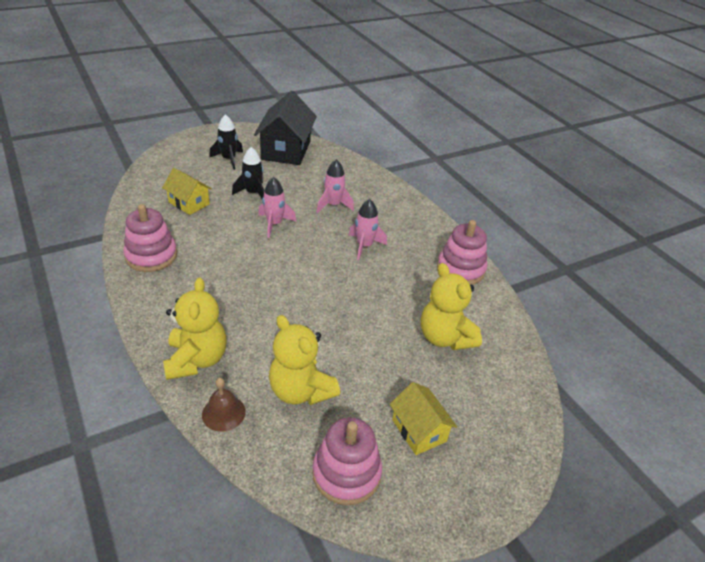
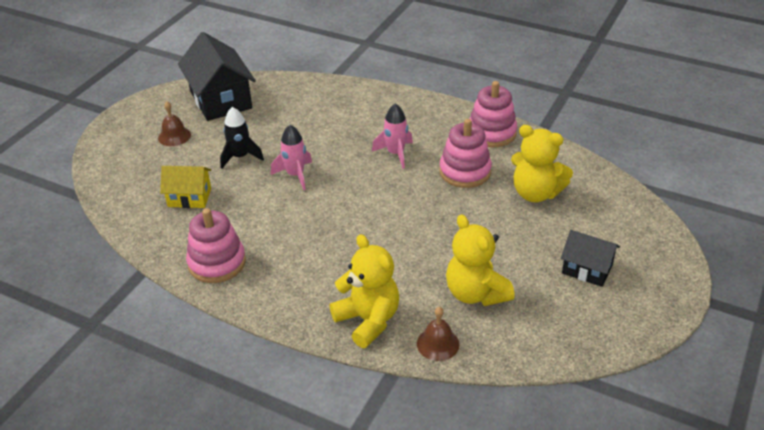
camera: 30 degrees left, 0 degrees up
(228, 159) = (174, 136): black rocket -> brown bell
(301, 390) = (476, 293): yellow teddy bear -> yellow teddy bear turned 45 degrees clockwise
(333, 205) = (328, 131): pink rocket -> none
(346, 473) = (570, 327): pink stacking toy -> pink stacking toy (465, 171)
(419, 430) = (587, 269): yellow house -> black house

